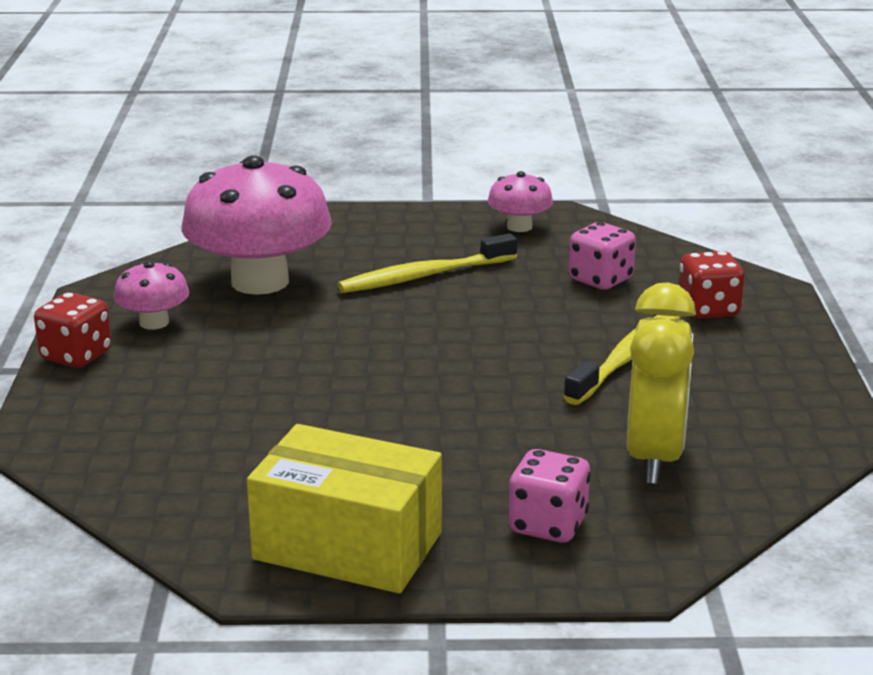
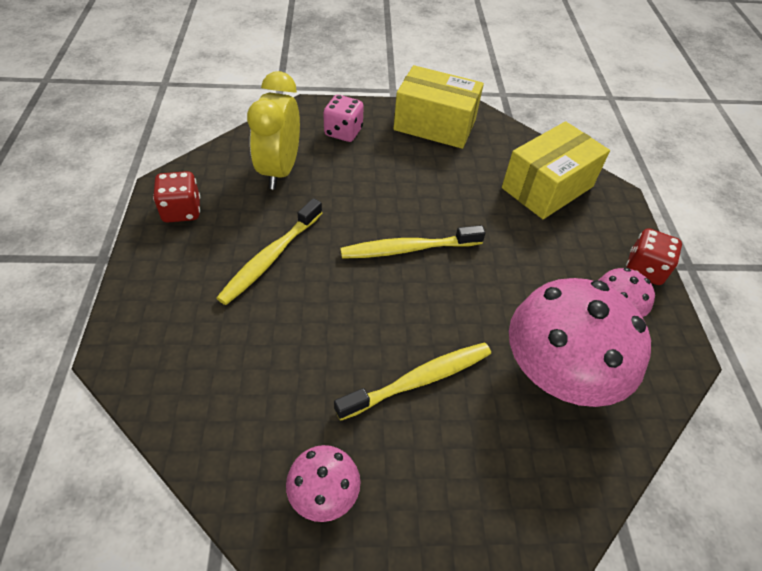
camera: 175 degrees right, 25 degrees up
(161, 445) = (547, 187): none -> yellow box
(425, 370) = (408, 249): none -> yellow toothbrush
(600, 279) = (262, 372): pink dice -> none
(708, 309) = (186, 320): red dice -> red dice (181, 211)

